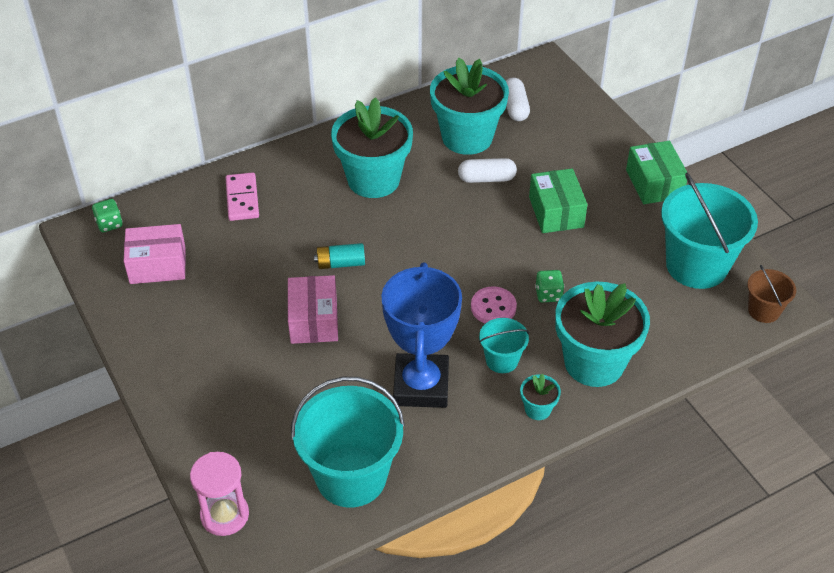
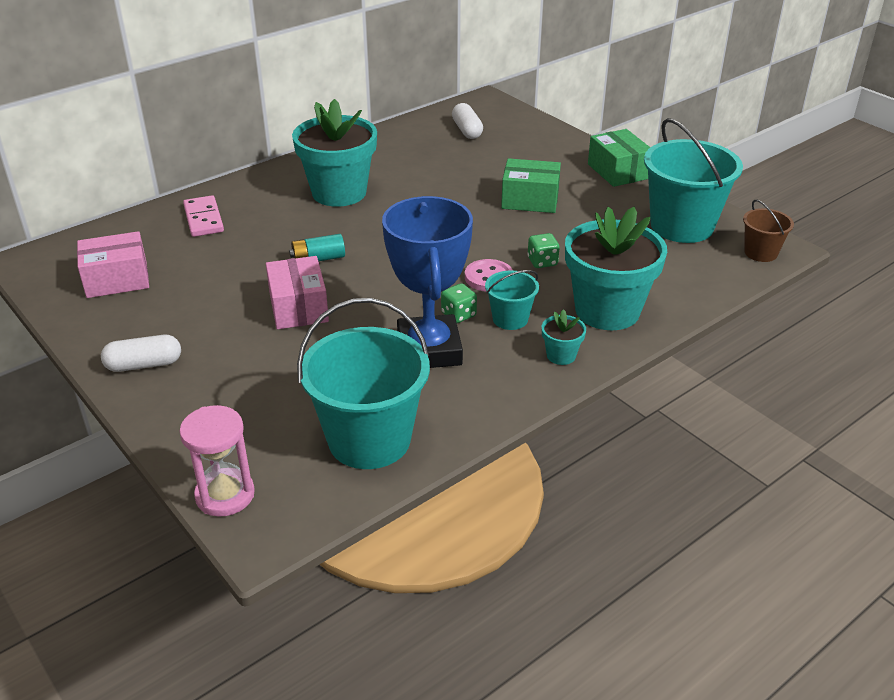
camera: 10 degrees left, 10 degrees down
(109, 224) = (59, 251): green dice -> green dice (458, 315)
(467, 137) = (426, 154): turquoise flower pot -> none
(486, 178) = (453, 182): white capsule -> white capsule (144, 364)
(556, 212) = (530, 200): green box -> green box turned 60 degrees counterclockwise

